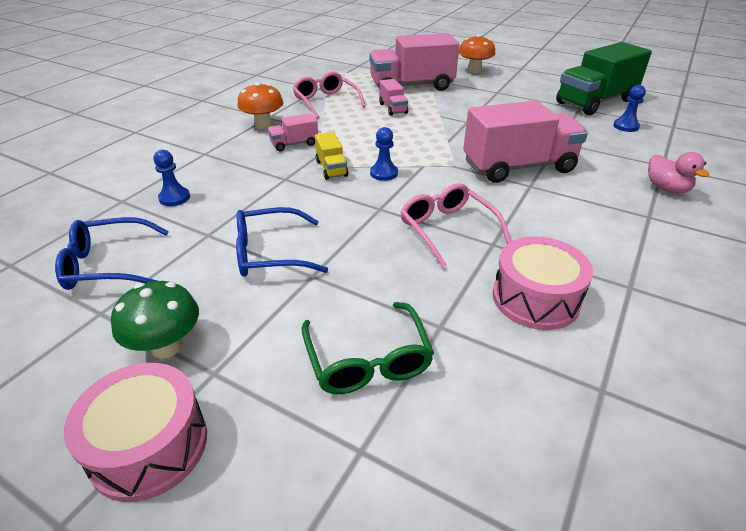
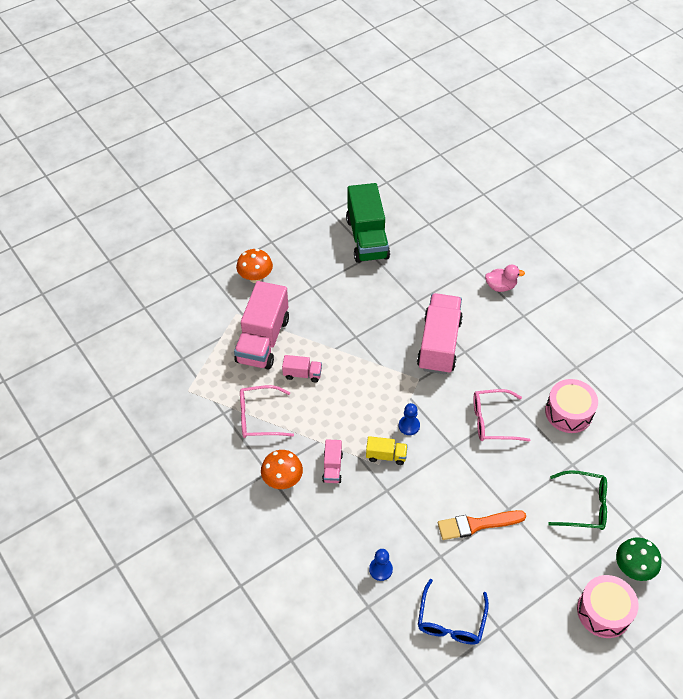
camera: 65 degrees left, 15 degrees up
(166, 346) = (540, 595): green mushroom -> green mushroom (633, 568)
(270, 253) = (477, 524): blue glasses -> orange brush
(625, 126) = (415, 249): blue pawn -> none

